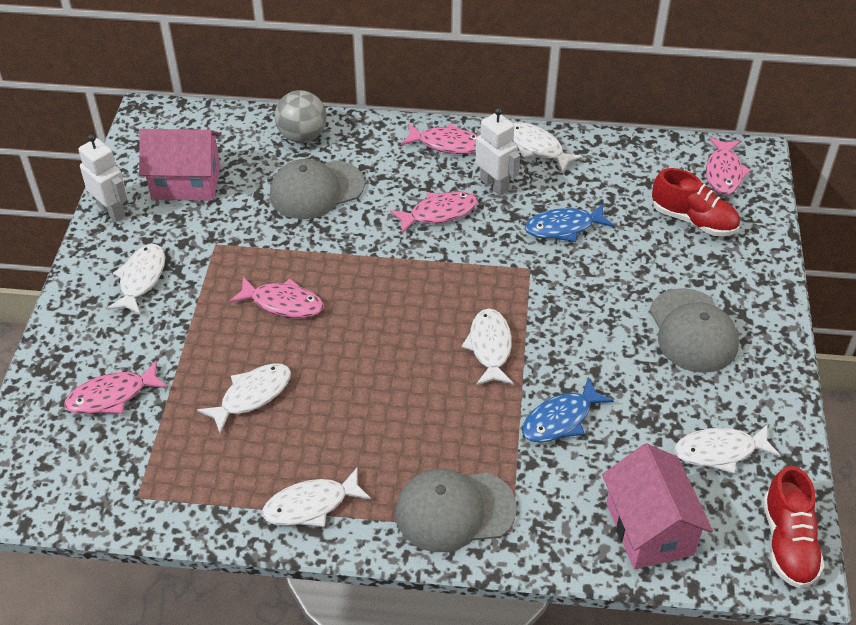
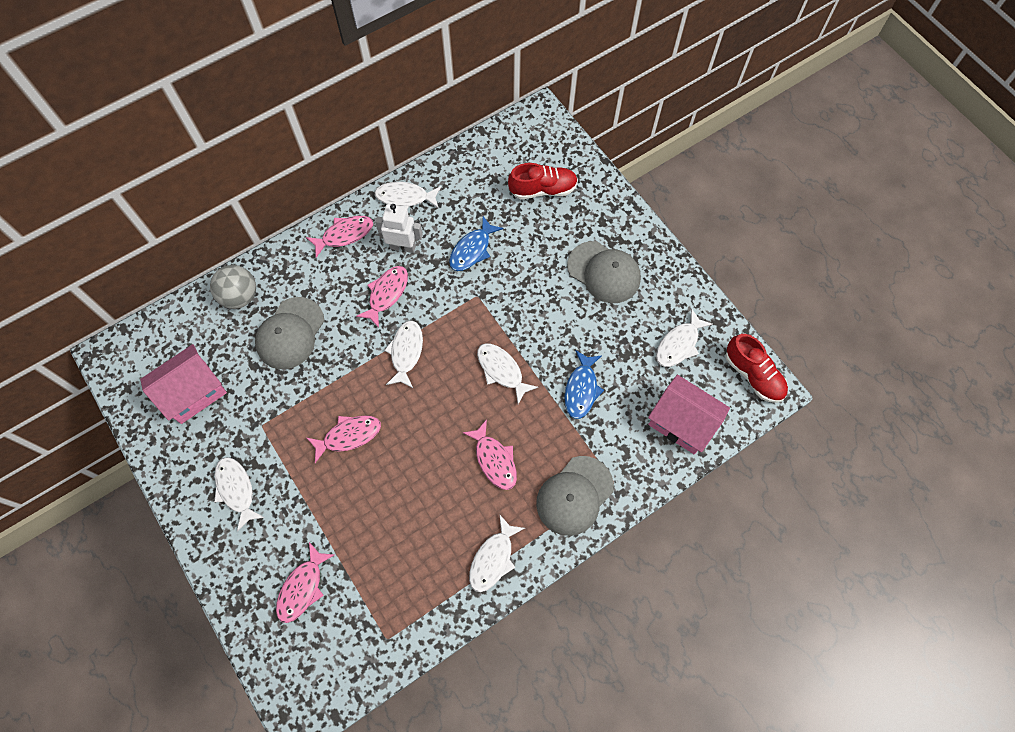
camera: 40 degrees left, 20 degrees up
(112, 211) = (162, 454): white robot -> none
(252, 396) = (391, 516): white fish -> white fish (406, 352)
(723, 173) = (532, 140): pink fish -> pink fish (494, 460)

